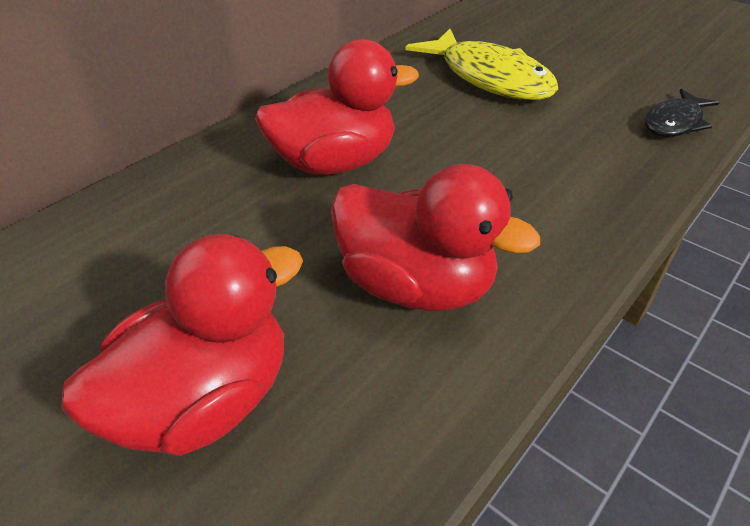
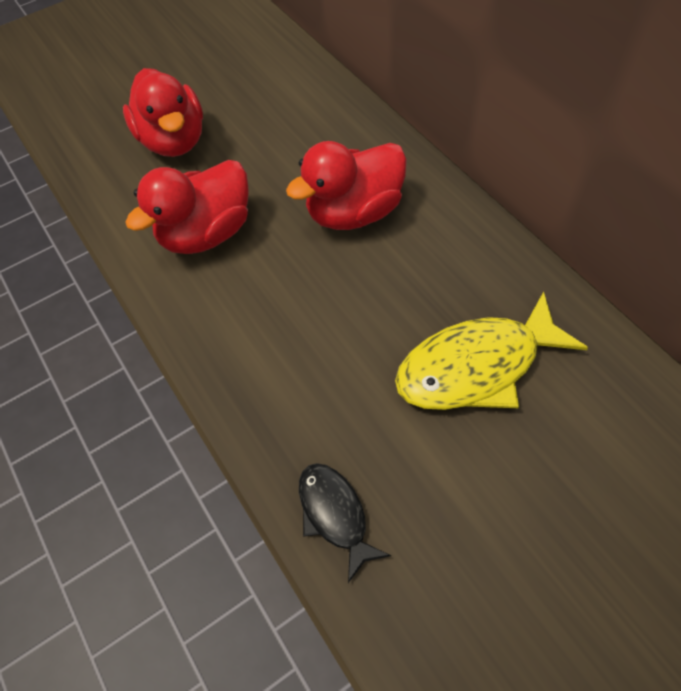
camera: 110 degrees right, 15 degrees up
(334, 163) = (354, 213): red duck -> red duck turned 60 degrees clockwise

